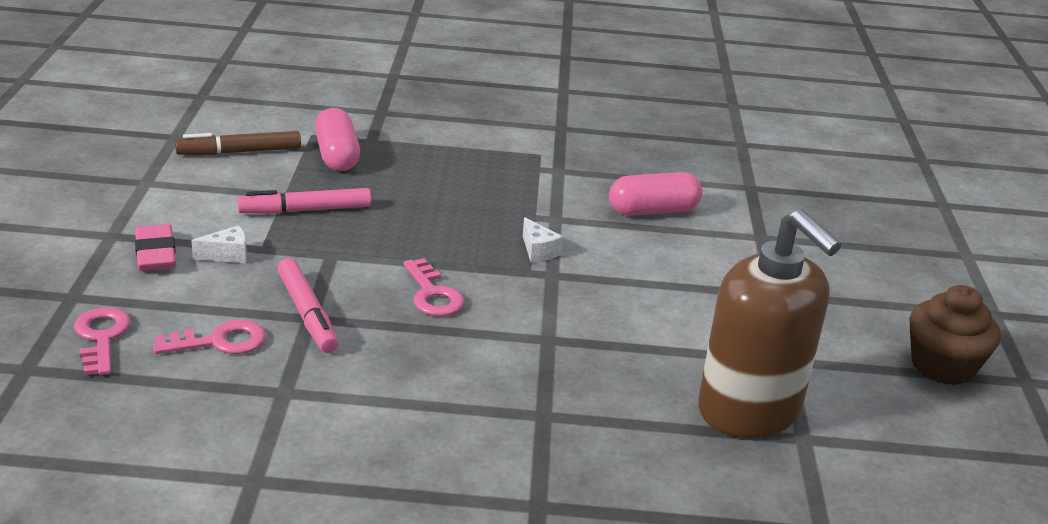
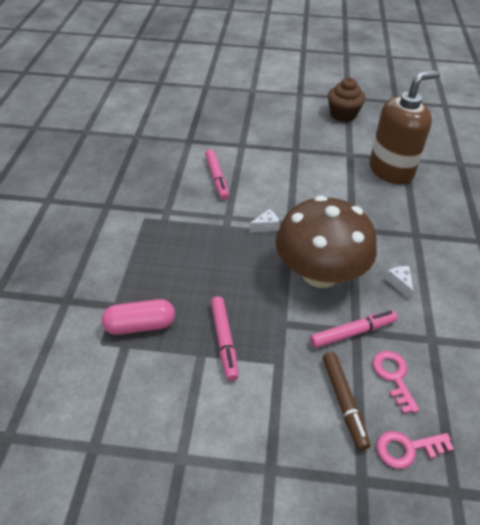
camera: 85 degrees left, 15 degrees up
(156, 254) = (295, 431): pink eraser -> none
(227, 255) = (290, 383): white cheese -> white cheese (399, 284)
(239, 152) = (129, 392): brown marker -> brown marker (344, 402)
(433, 294) = (320, 273): pink key -> brown mushroom
(653, 211) = (217, 178): pink capsule -> pink marker

